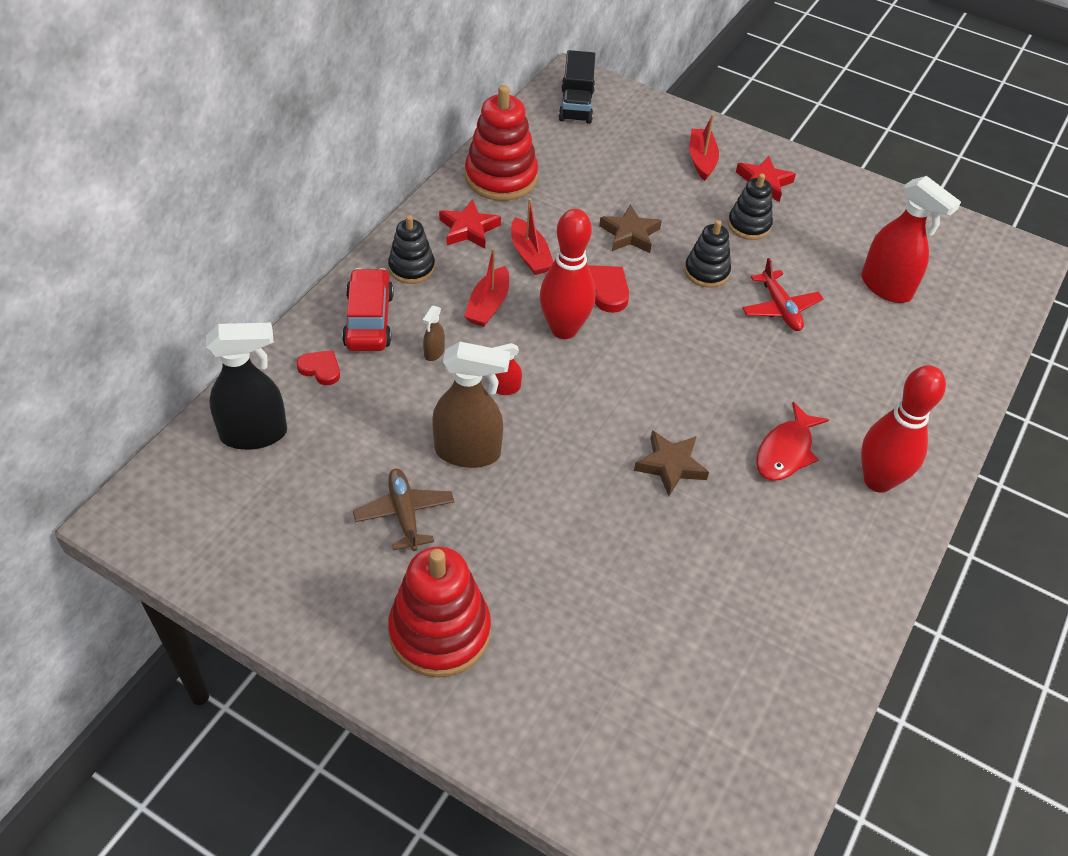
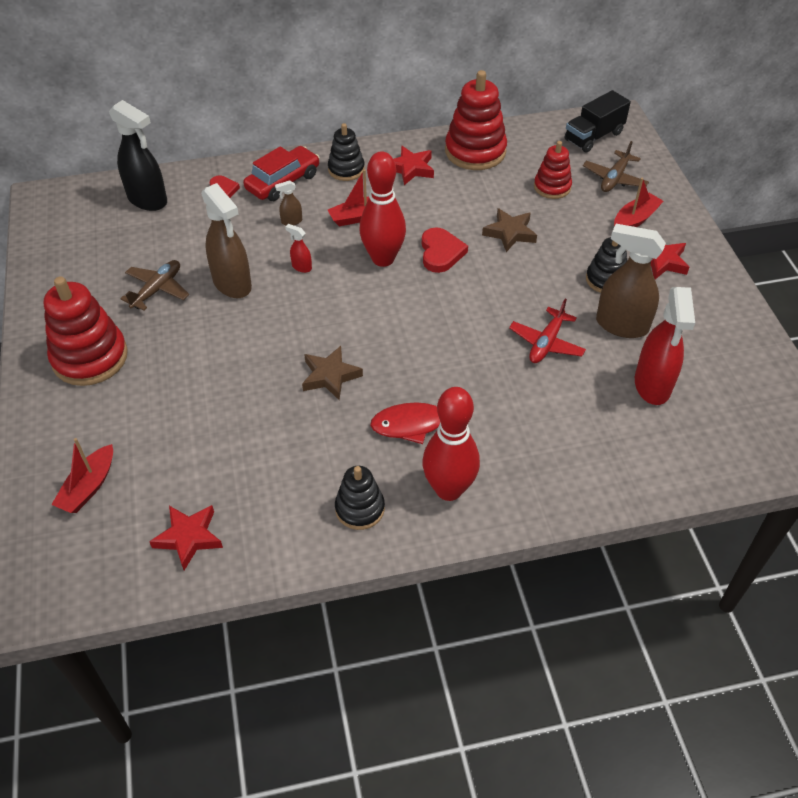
camera: 50 degrees right, 0 degrees up
(530, 255) = (426, 205): red boat -> red boat (89, 487)
(606, 171) = (552, 187): none -> red stacking toy
(641, 133) = (614, 178): none -> brown plane
(706, 272) = (528, 287): black stacking toy -> black stacking toy (360, 508)
(766, 700) = (189, 537): none -> red star
(807, 255) = (621, 325): none -> brown spray bottle

